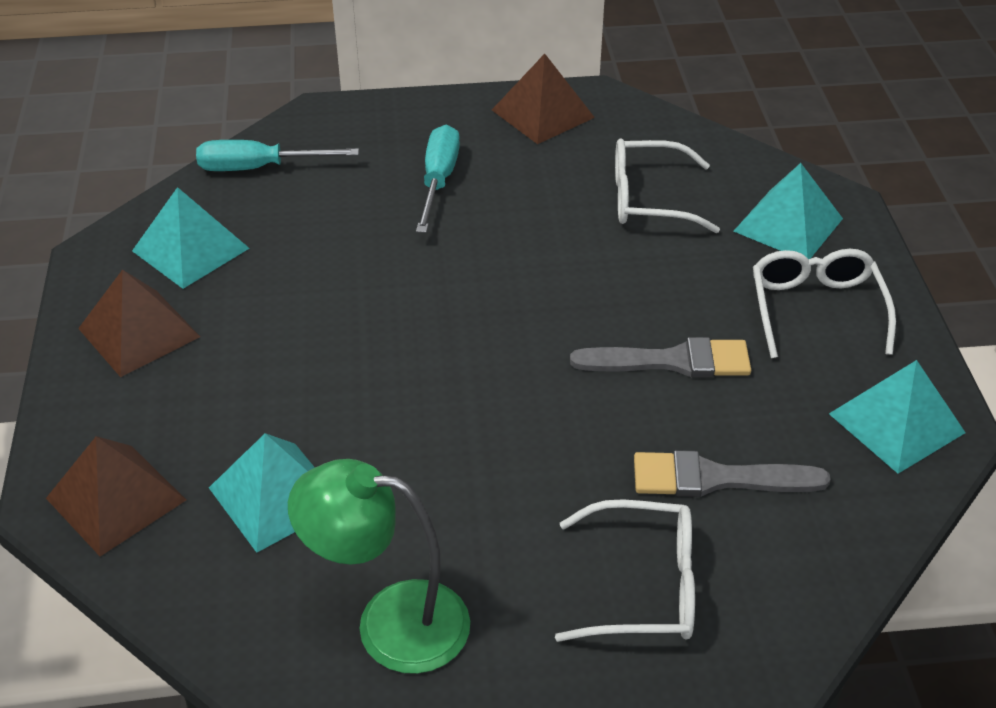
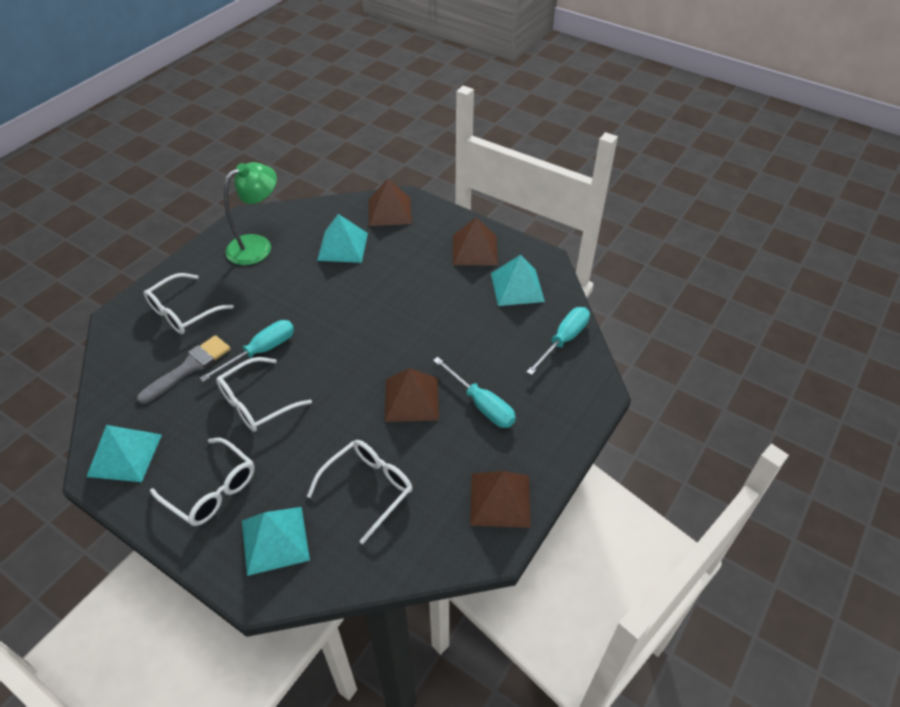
camera: 130 degrees right, 5 degrees up
(497, 235) = (411, 399): none -> brown pyramid
(596, 423) = (261, 351): none -> turquoise screwdriver
(671, 361) = (257, 402): grey brush -> white glasses

